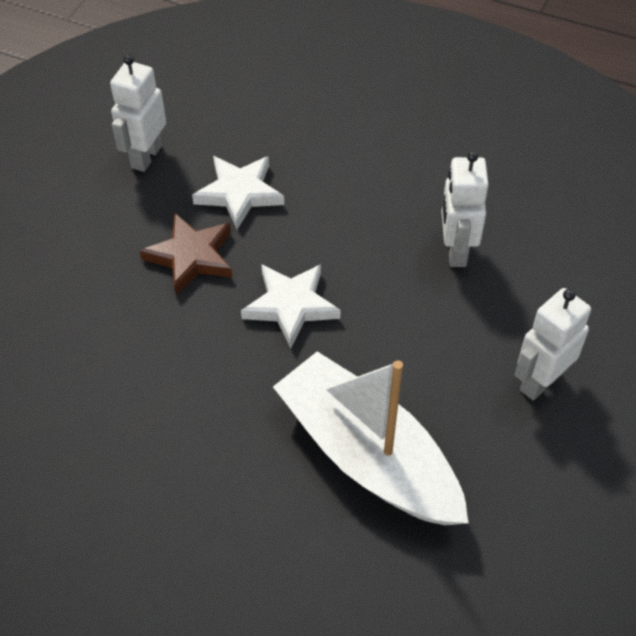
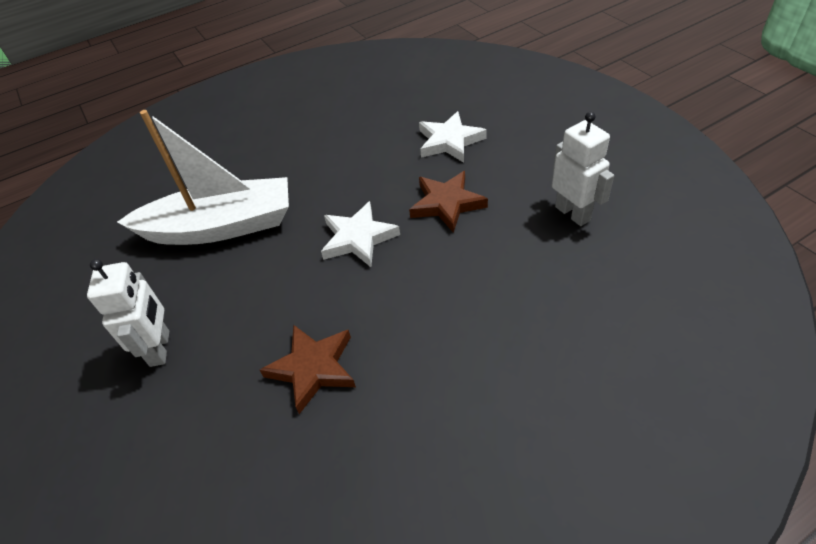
camera: 130 degrees right, 5 degrees down
(239, 193) = (490, 253): white star -> white star (449, 141)
(455, 250) = (313, 368): white robot -> brown star

